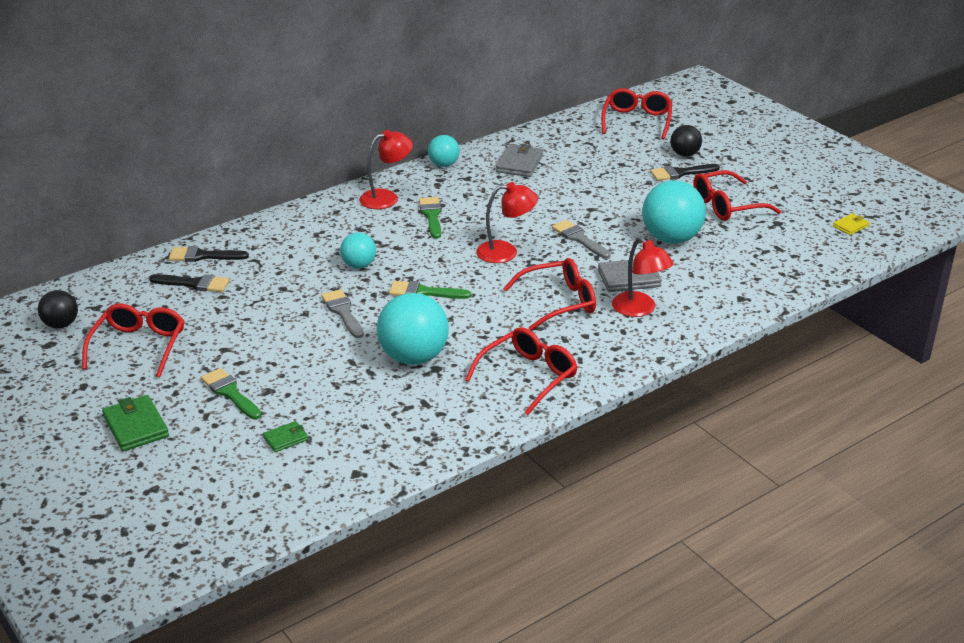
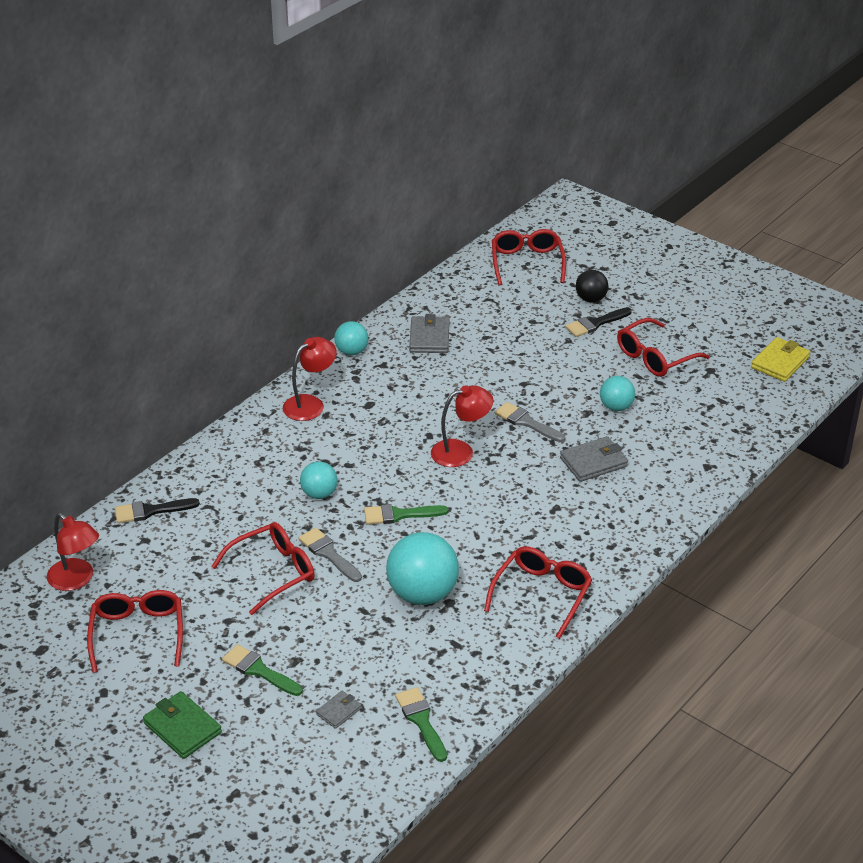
camera: 15 degrees left, 5 degrees up
(61, 325) = (41, 623): black ball -> none
(194, 284) = (158, 547): black brush -> none
(285, 439) = (339, 711): green wallet -> grey wallet
(431, 216) = (367, 419): green brush -> green brush (421, 721)
(559, 302) = (537, 503): red glasses -> red glasses (273, 572)
(639, 309) = (617, 497): red lamp -> red lamp (76, 580)
(671, 239) = (616, 407): turquoise ball -> turquoise ball, size x0.56
(850, 226) = (780, 362): yellow wallet -> yellow wallet, size x1.74

